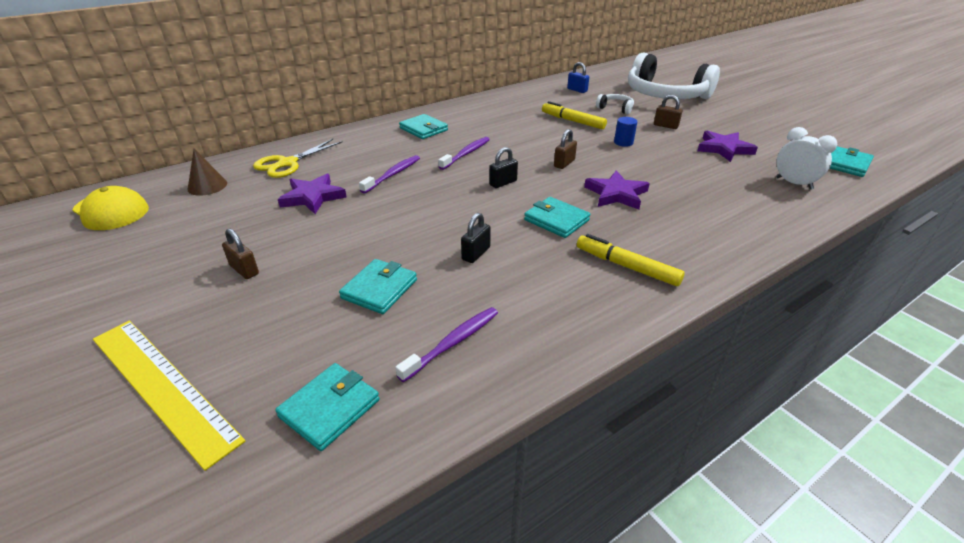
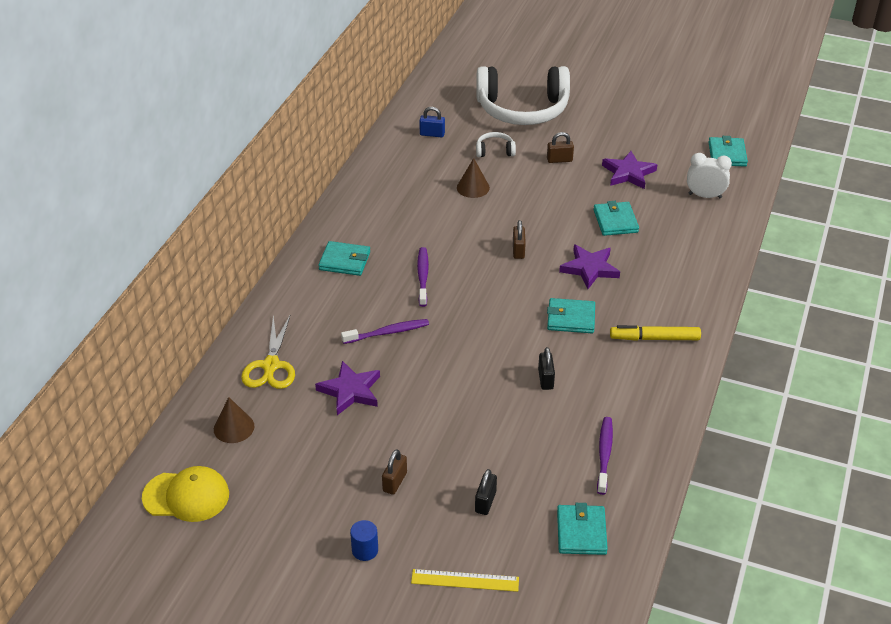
camera: 35 degrees left, 5 degrees up
(162, 386) = (465, 580): yellow ruler -> yellow ruler, size x0.57
(244, 270) = (395, 482): brown padlock -> brown padlock turned 75 degrees counterclockwise
(379, 289) = (513, 443): turquoise wallet -> turquoise wallet (615, 221)
(392, 174) = (387, 332): purple toothbrush -> purple toothbrush turned 75 degrees clockwise
(503, 183) = (491, 297): black padlock -> black padlock (485, 502)
(572, 121) = (473, 187): yellow marker -> brown cone
(623, 142) = (543, 200): blue cylinder -> blue cylinder (365, 550)

